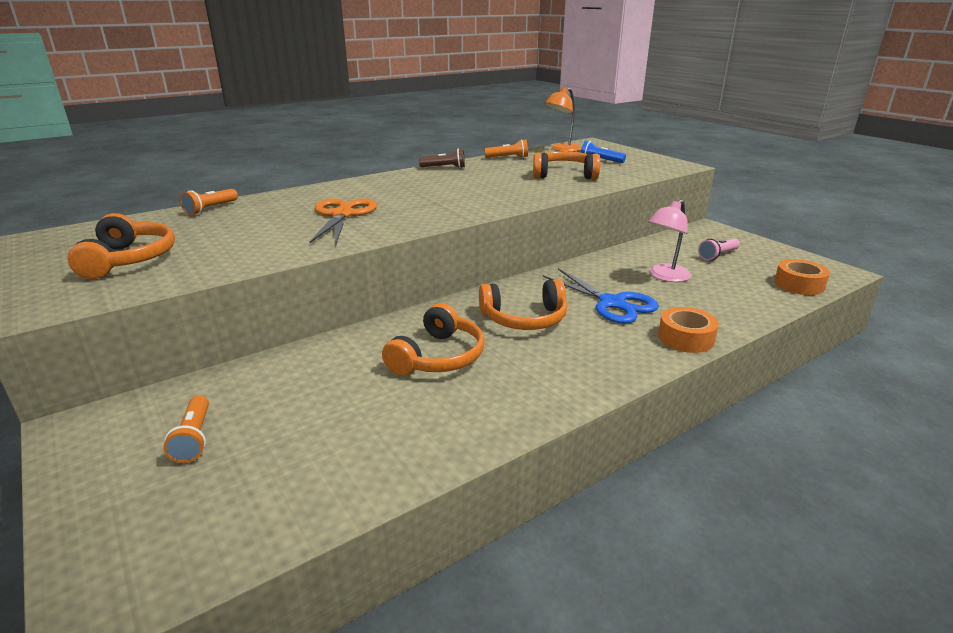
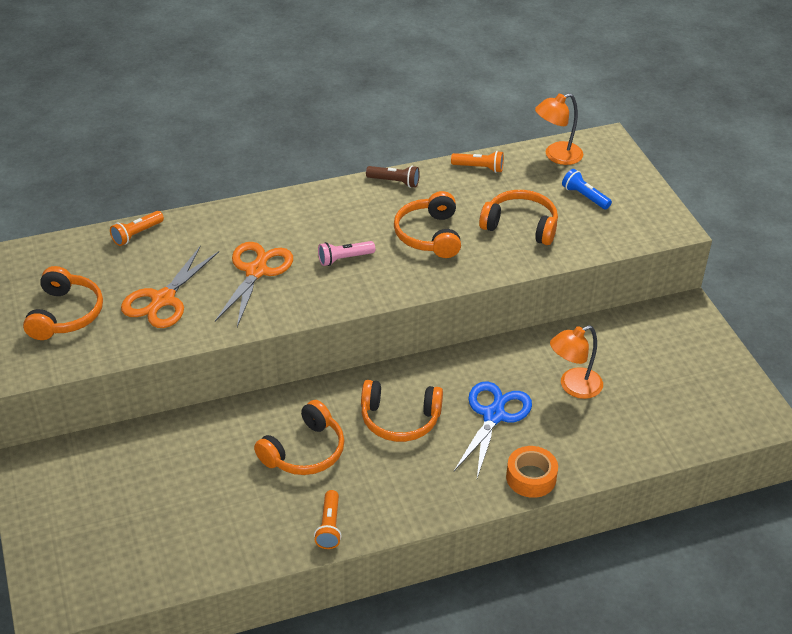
camera: 15 degrees right, 15 degrees up
(194, 438) = (105, 495): orange flashlight -> orange flashlight (329, 526)
(247, 239) = (163, 299): none -> orange scissors
(493, 185) = (429, 235): none -> orange headphones
(612, 303) = (493, 415): blue scissors -> blue scissors turned 135 degrees counterclockwise
(665, 276) = (573, 387): pink lamp -> orange lamp
(718, 255) = (657, 363): pink flashlight -> pink flashlight (344, 259)
(799, 285) = (704, 429): orange tape -> none

